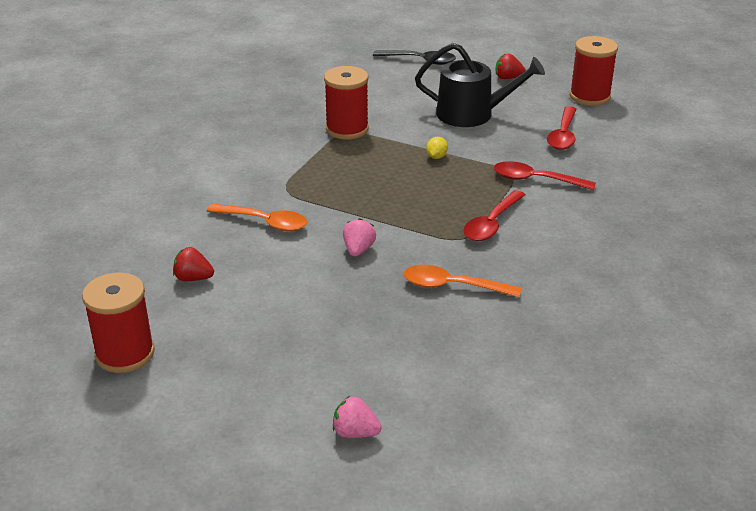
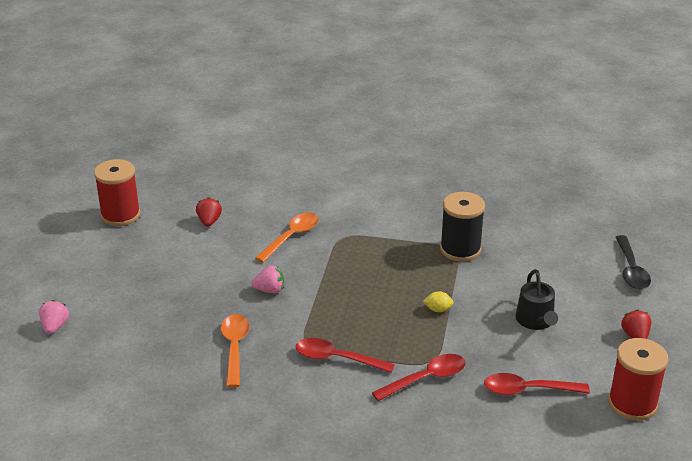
camera: 75 degrees right, 0 degrees up
(265, 222) = (291, 237): orange spoon -> orange spoon turned 150 degrees counterclockwise
(347, 129) = (460, 249): red spool -> black spool
(472, 114) = (536, 321): black watering can -> black watering can, size x0.65
(535, 180) = (426, 379): red spoon -> red spoon turned 60 degrees clockwise

